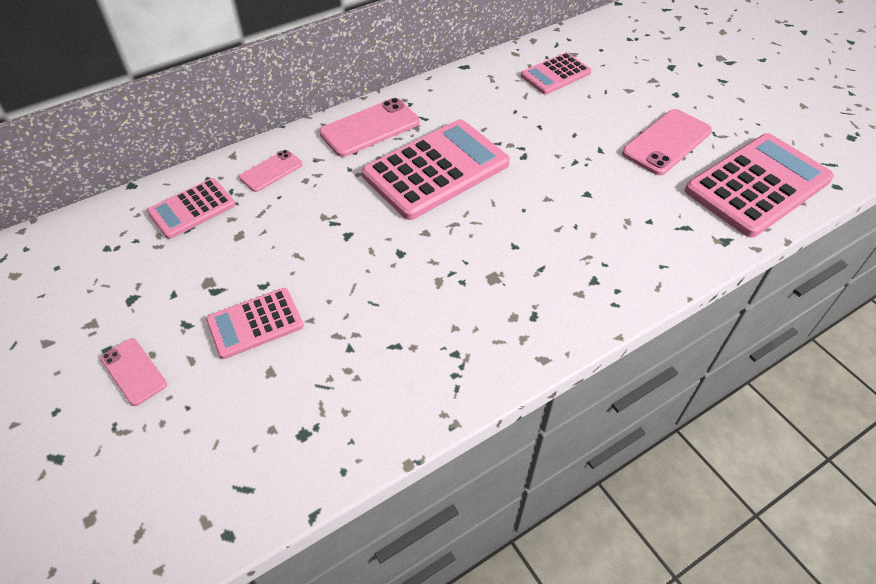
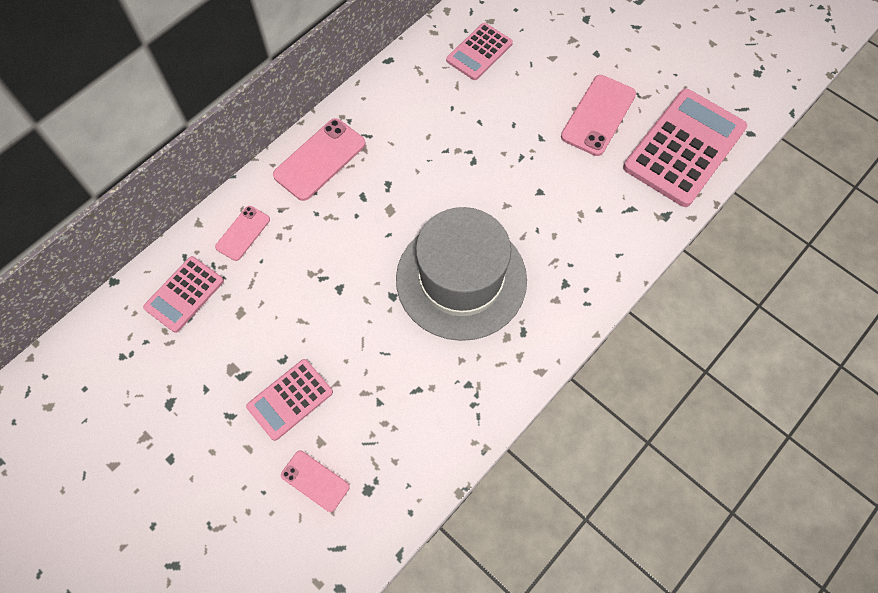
camera: 15 degrees left, 15 degrees up
(133, 371) = (203, 472): pink phone -> pink phone (315, 481)
(436, 170) = (397, 196): pink calculator -> none
(479, 253) = (461, 279): none -> grey hat

